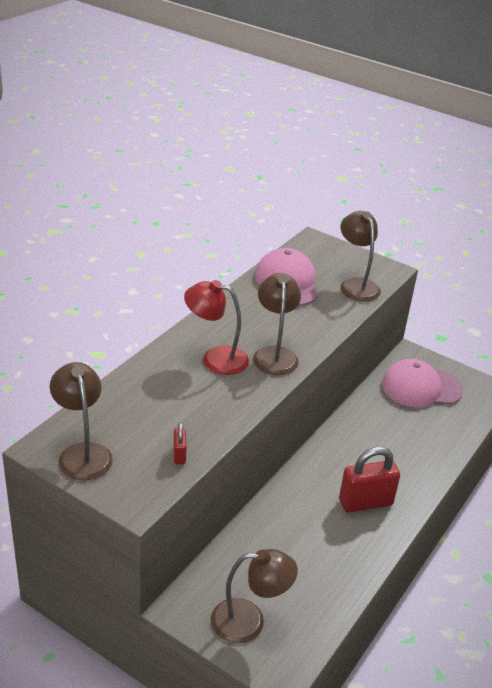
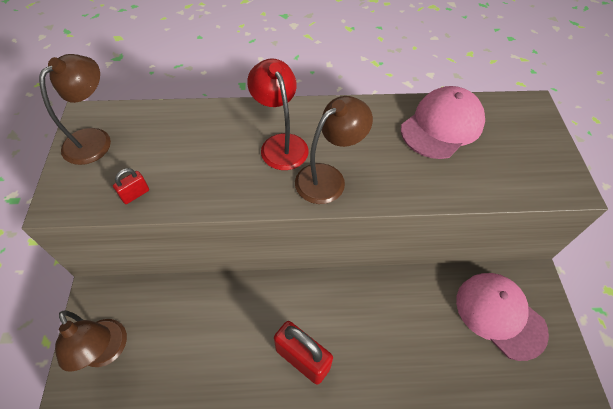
camera: 55 degrees right, 20 degrees up
(356, 285) = (507, 175): brown lamp -> none

